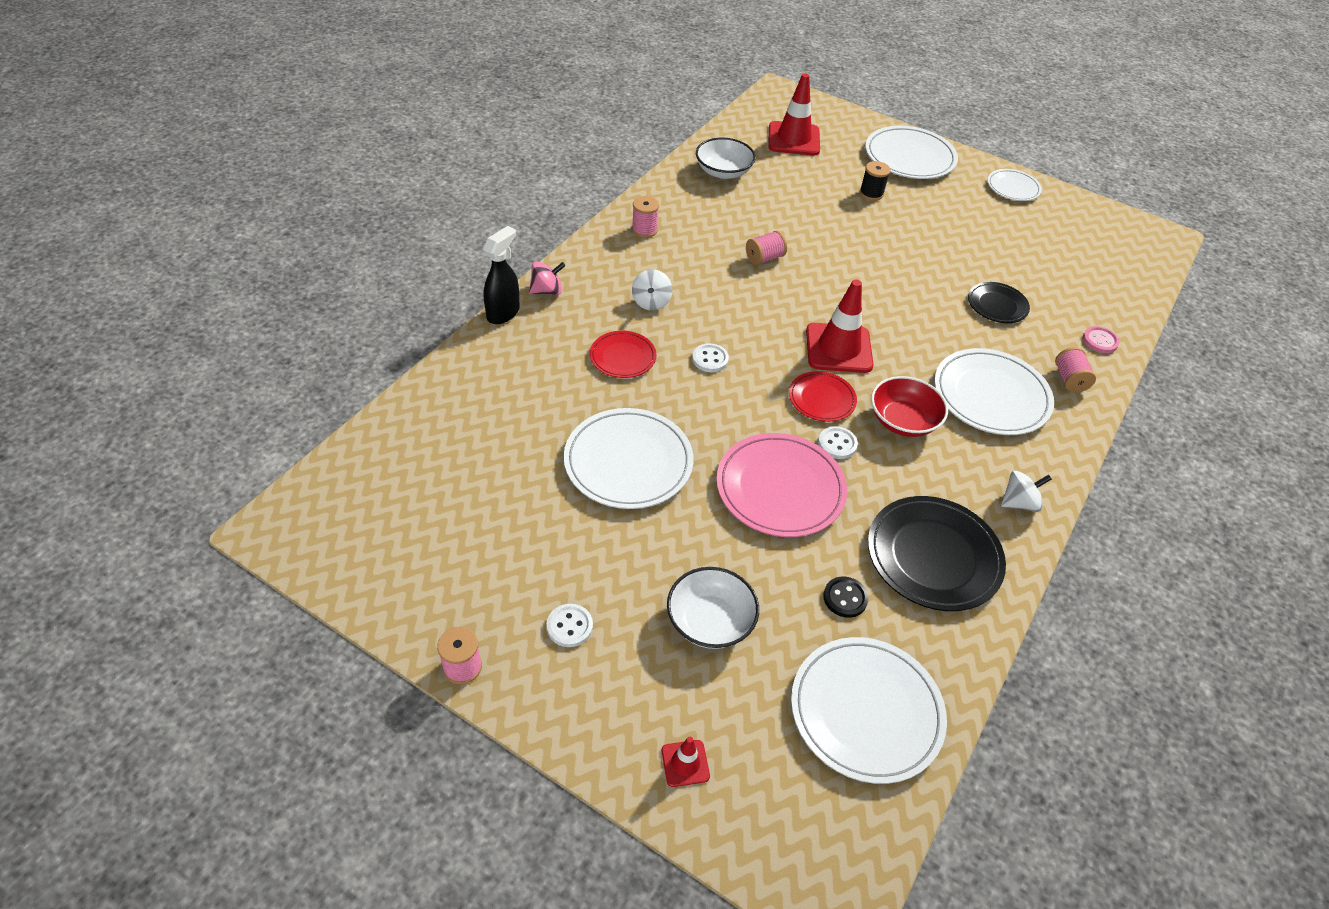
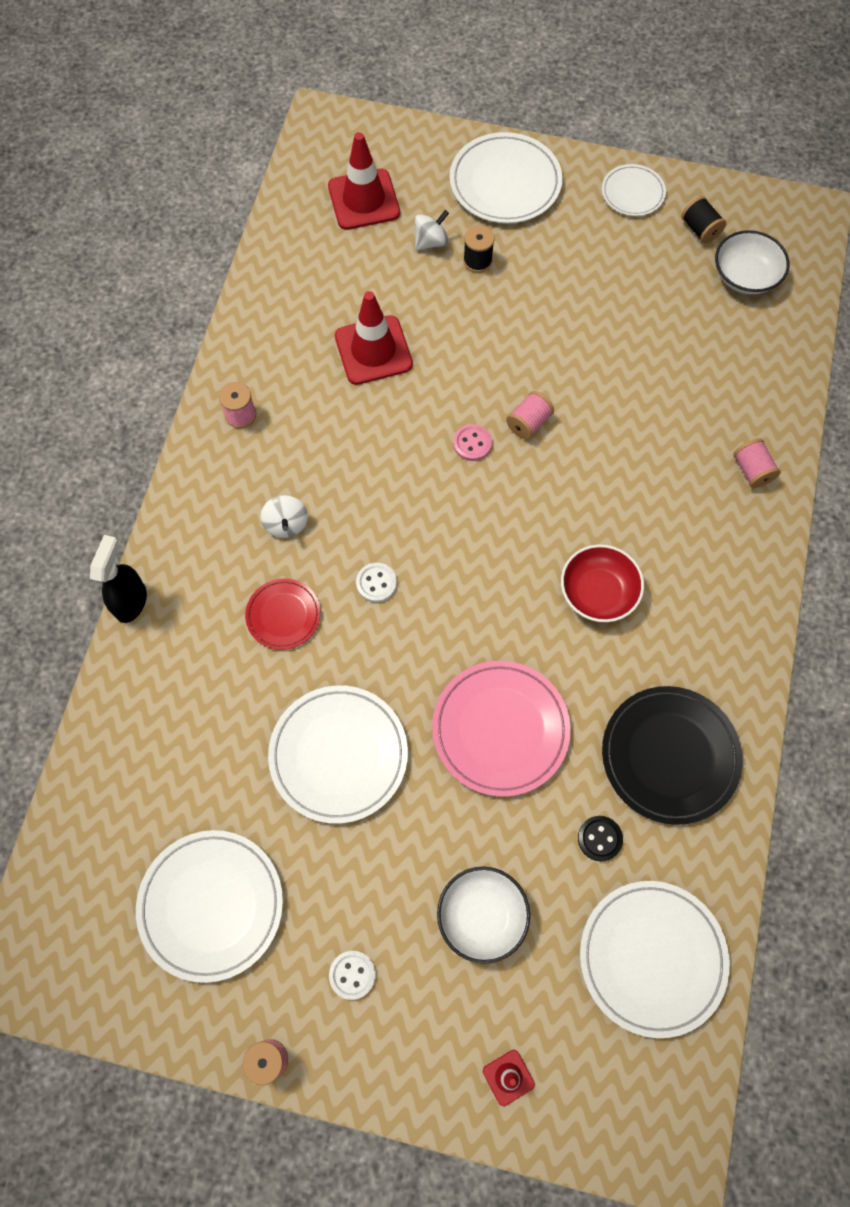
camera: 15 degrees left, 20 degrees up
(547, 291) = (166, 550): pink spinning top -> none
(723, 172) = (299, 286): white bowl -> white bowl (745, 276)
(764, 258) = (388, 410): pink spool -> pink spool (528, 423)
(822, 399) = (508, 594): red plate -> none
(837, 444) = (540, 649): white button -> none
(838, 348) = (506, 516): red traffic cone -> red traffic cone (373, 350)
(991, 395) = (678, 523): white plate -> white plate (211, 905)
(997, 305) = (655, 389): black plate -> none
(1019, 502) = (735, 656): white spinning top -> white spinning top (431, 242)
(1064, 222) = (700, 229): none -> black spool
(1100, 341) = (772, 402): pink button -> pink button (472, 443)

